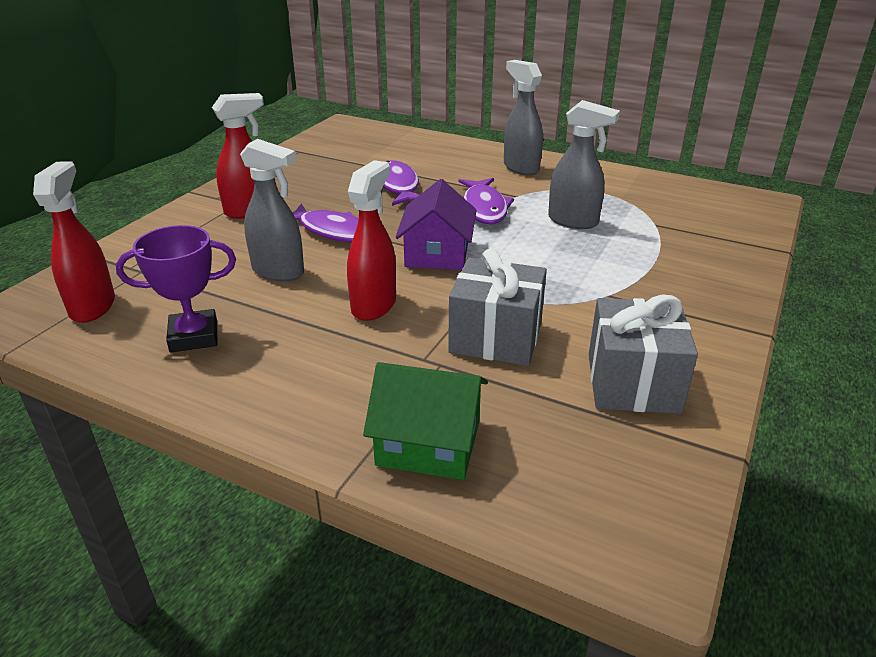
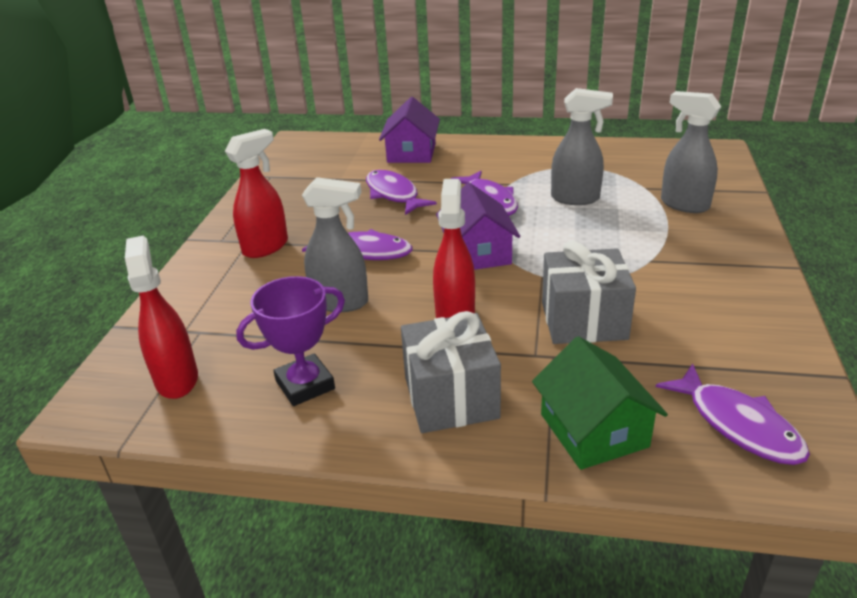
camera: 15 degrees left, 0 degrees up
(428, 443) = (593, 430): green house -> green house turned 75 degrees clockwise
(442, 152) = (411, 153): none -> purple house
(520, 168) = (494, 156): grey spray bottle -> grey spray bottle (684, 204)
(583, 477) = (738, 425): none -> purple fish
(632, 383) = (722, 334): grey gift -> grey gift (451, 397)

